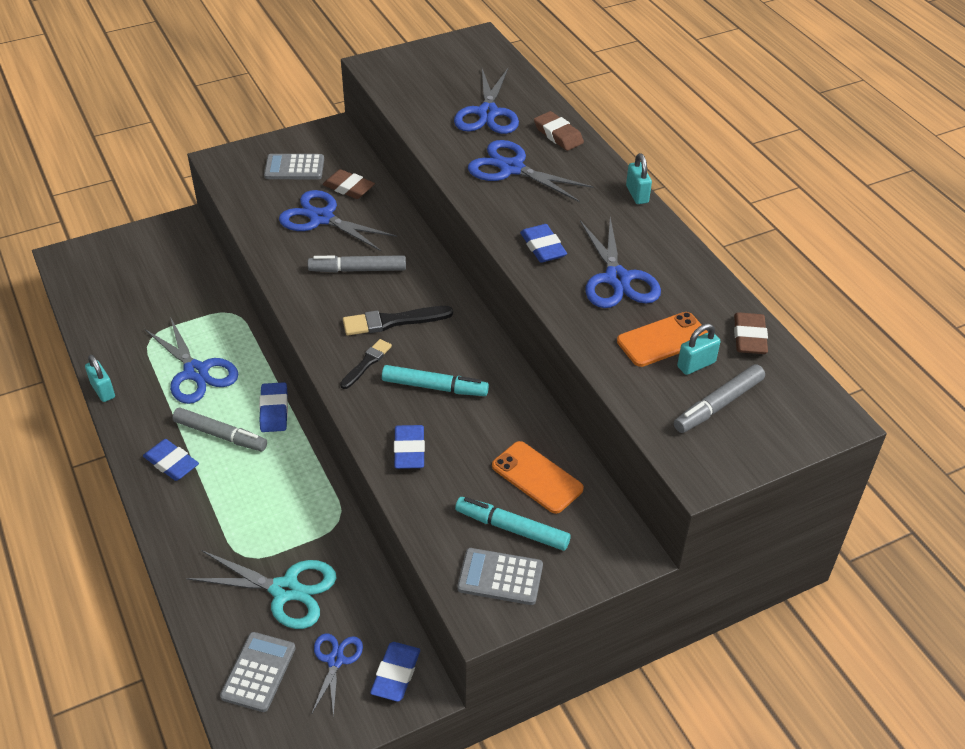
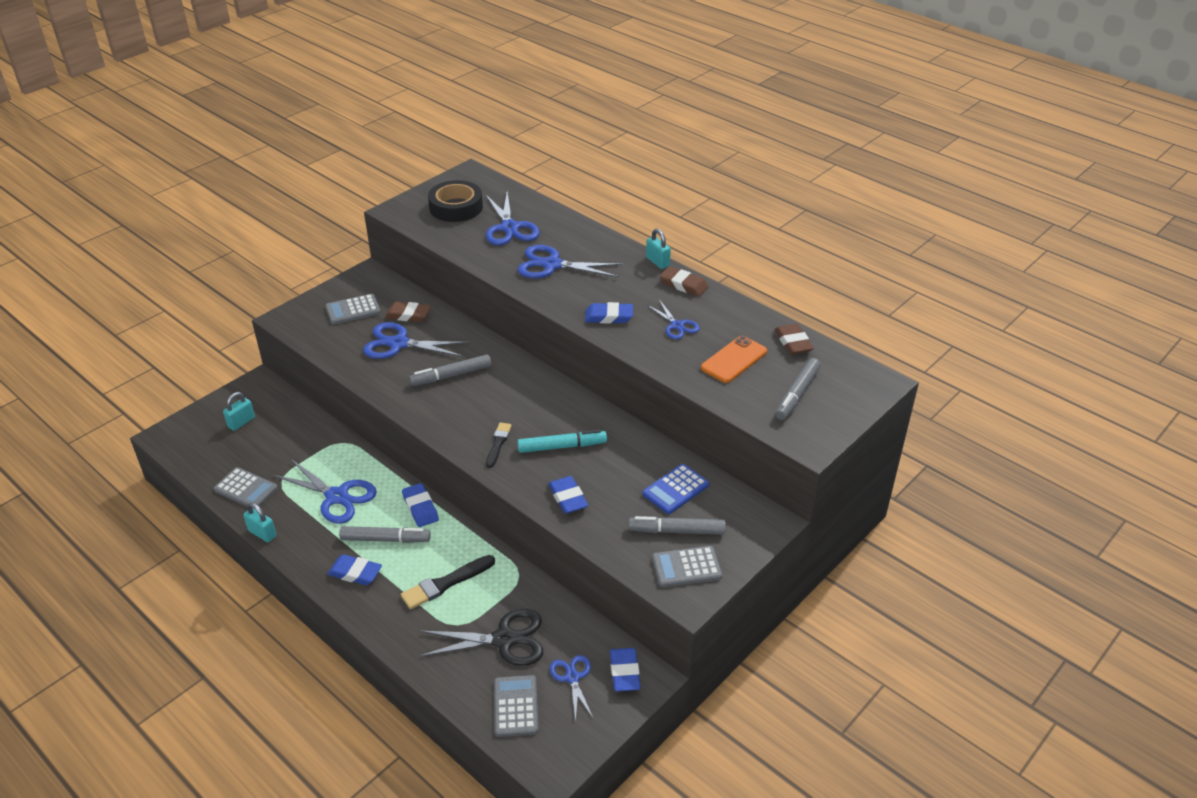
camera: 20 degrees left, 5 degrees down
(111, 337) = (246, 489): none -> grey calculator
(285, 590) = (504, 639): turquoise scissors -> black scissors
(393, 321) = (501, 407): black brush -> black brush (445, 583)
(442, 75) = (456, 207): none -> black tape
(512, 529) = (677, 531): turquoise marker -> grey marker
(537, 477) = (675, 489): orange phone -> blue calculator
(543, 247) = (609, 316): blue eraser -> blue eraser turned 45 degrees counterclockwise
(558, 135) = (574, 232): brown eraser -> brown eraser (683, 285)
(617, 279) = (677, 326): blue scissors -> blue scissors, size x0.59
(696, 364) = (766, 371): turquoise padlock -> turquoise padlock (241, 422)

